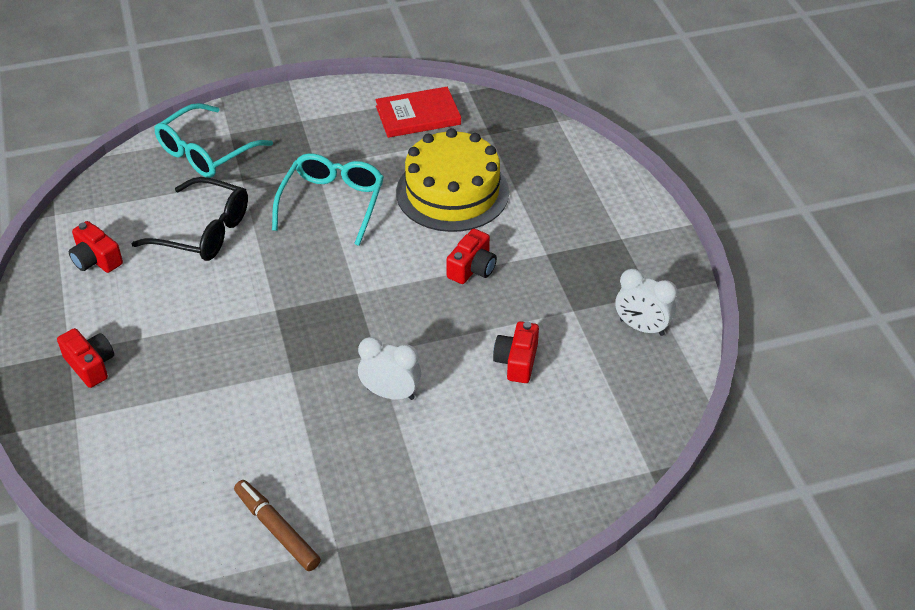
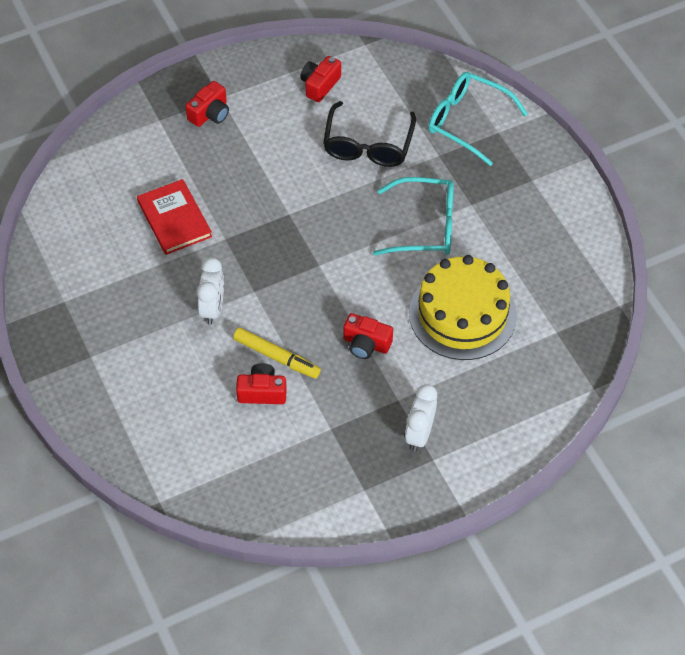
camera: 80 degrees right, 10 degrees up
(277, 530) = (75, 262): brown marker -> none
(418, 115) = (566, 269): red book -> red book (174, 219)
(472, 343) = (277, 357): none -> yellow marker
(641, 327) = (319, 484): white clock -> white clock (419, 434)

